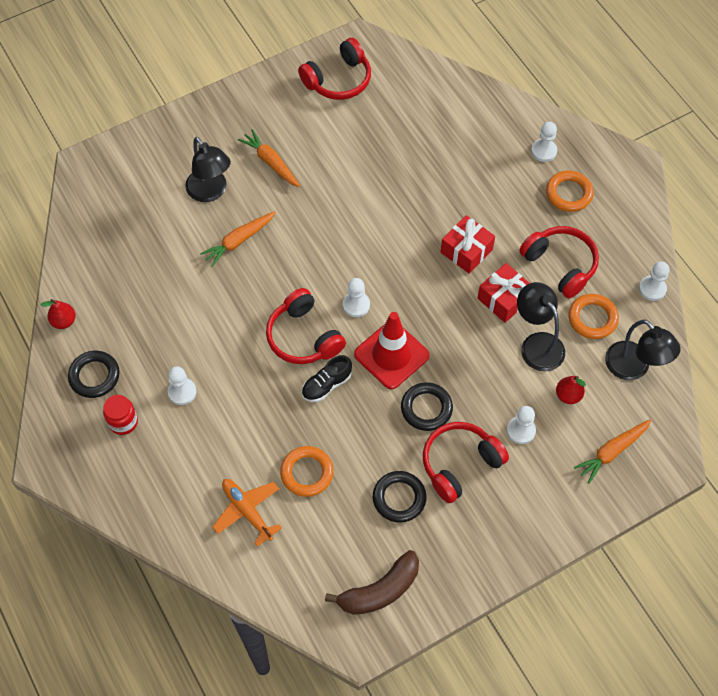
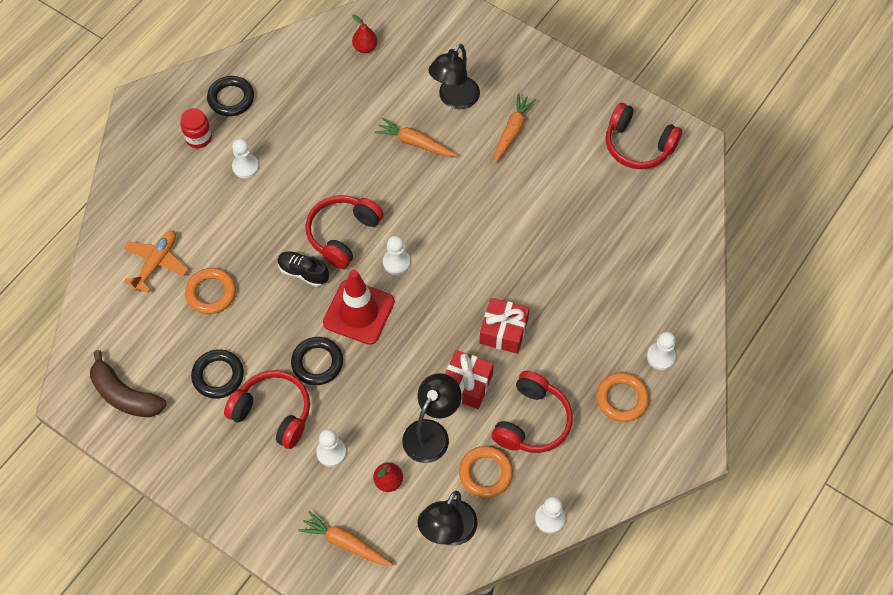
camera: 65 degrees right, 0 degrees up
(64, 321) = (271, 54): red pear -> red pear (365, 47)

